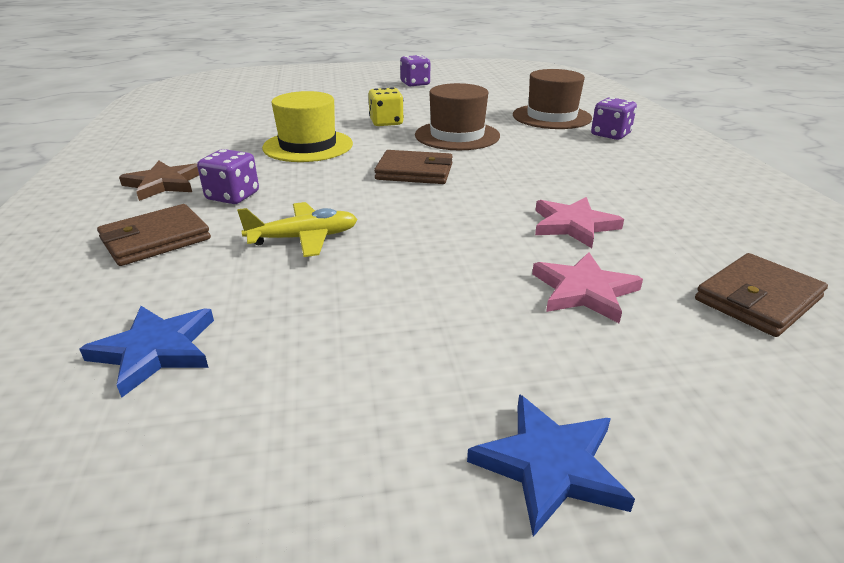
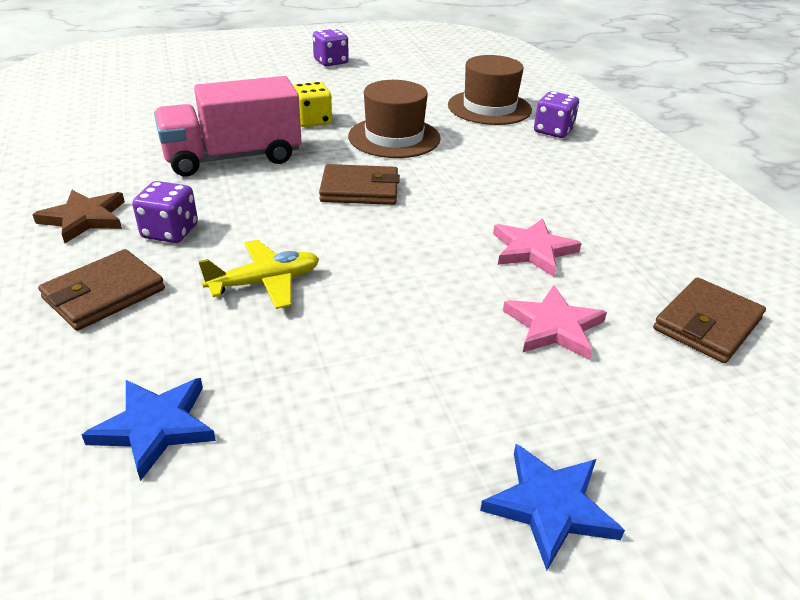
camera: 10 degrees left, 5 degrees up
(308, 146) = (233, 158): yellow hat -> pink truck

